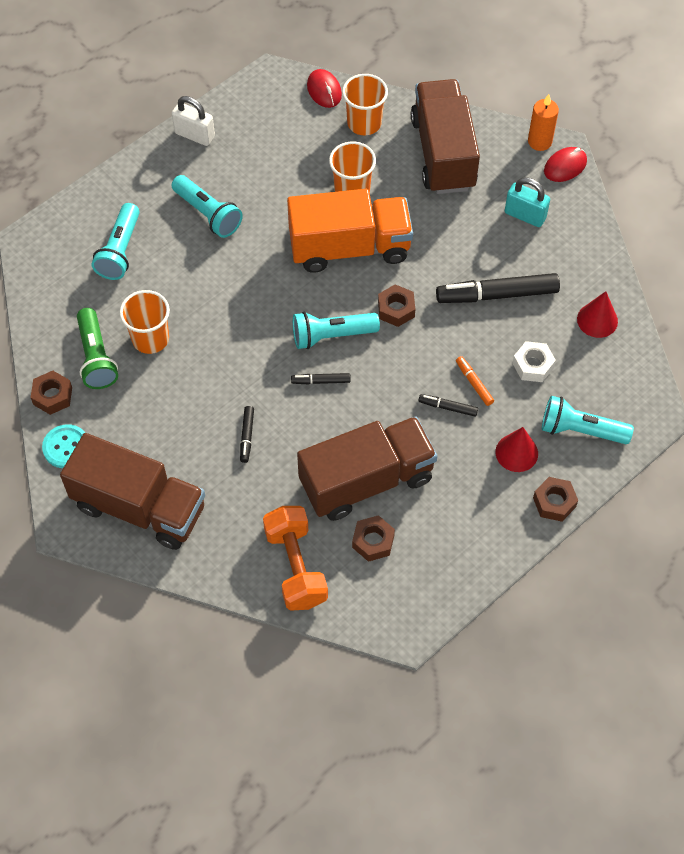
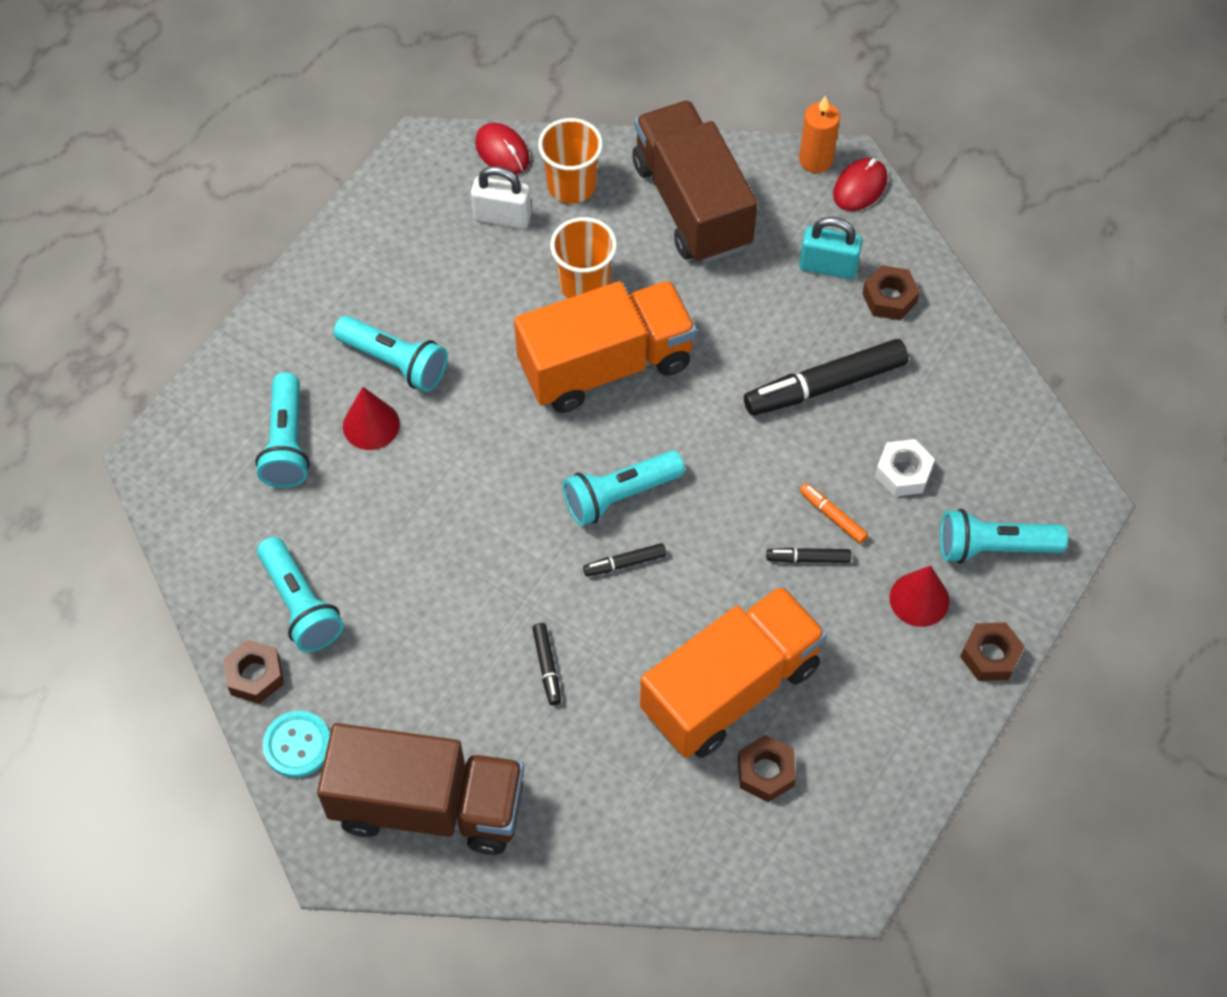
camera: 15 degrees left, 0 degrees up
(96, 357) = (300, 604): green flashlight -> turquoise flashlight
(150, 339) = (369, 559): orange cup -> none
(194, 135) = (341, 253): white padlock -> white padlock (502, 217)
(296, 567) = (671, 835): orange dumbbell -> none
(366, 481) = (730, 688): brown truck -> orange truck
(396, 309) = (696, 437): brown nut -> brown nut (889, 298)
(597, 320) = (968, 390): red cone -> red cone (371, 425)

